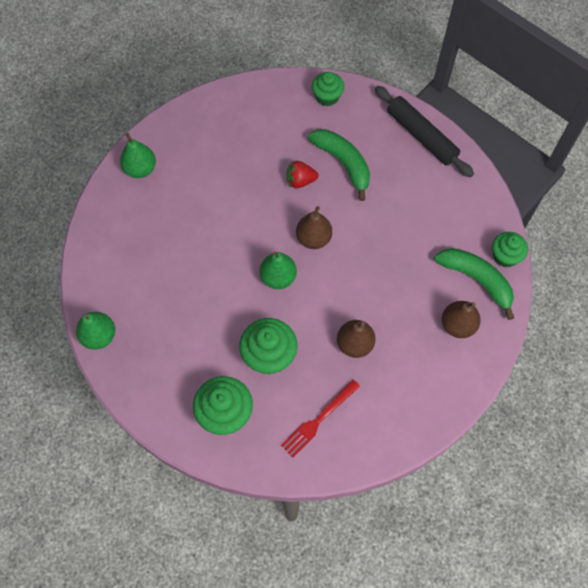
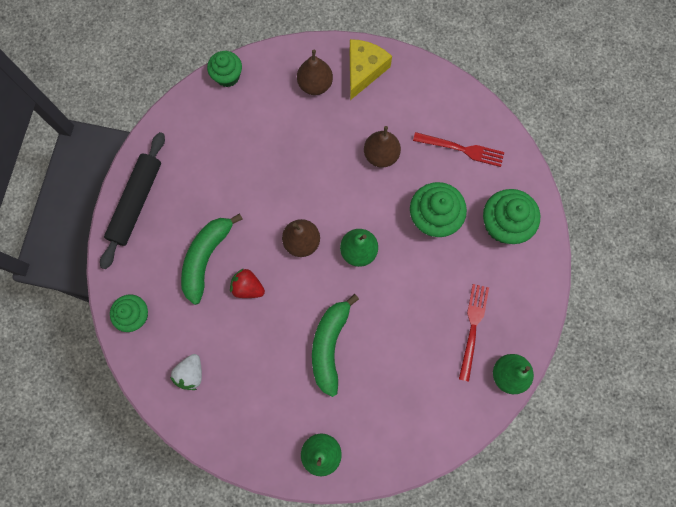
camera: 120 degrees left, 10 degrees up
(155, 331) = (473, 327): none -> red fork
(258, 113) = (191, 373): none -> white strawberry
(300, 181) = (248, 287): red strawberry -> red strawberry turned 150 degrees clockwise
(449, 376) = (364, 70): none -> yellow cheese
(476, 280) = (264, 88): green banana -> green banana (329, 345)

